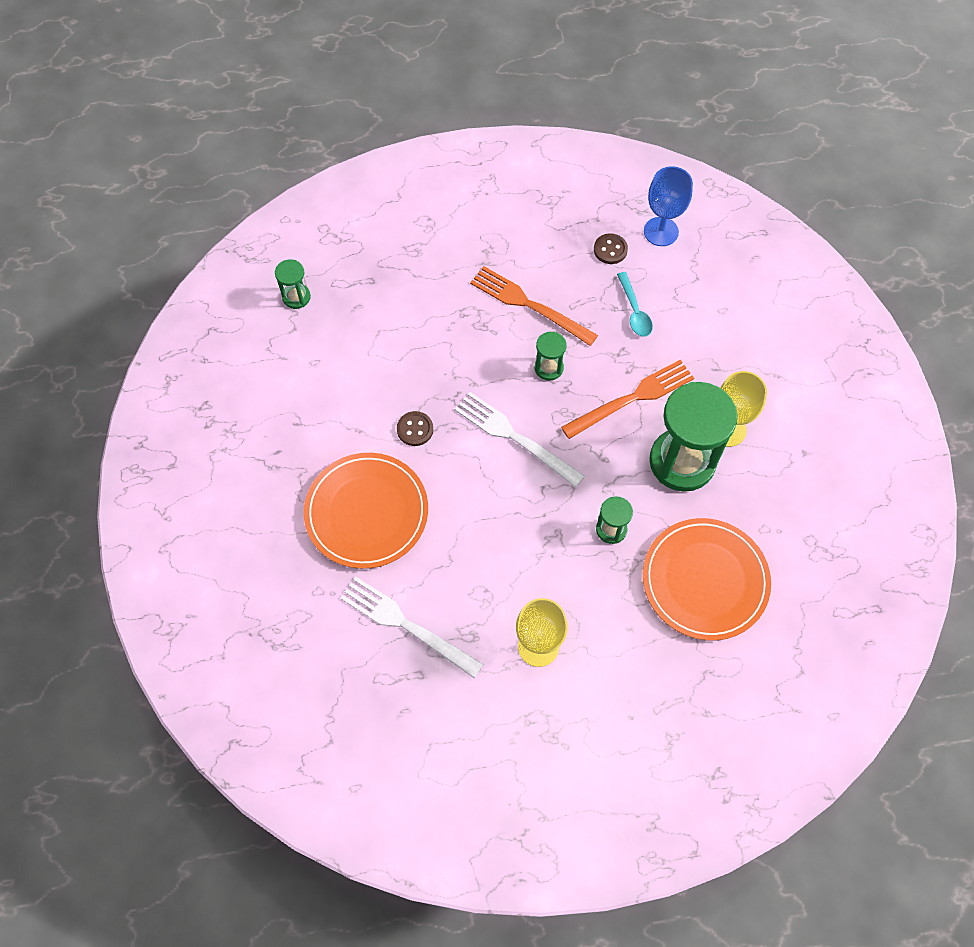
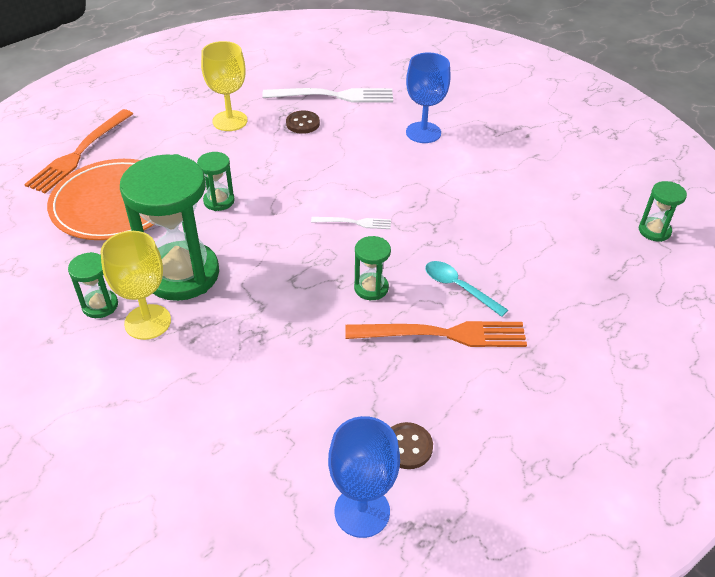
camera: 145 degrees right, 20 degrees down
(366, 512) = (423, 132): orange plate -> blue goblet
(415, 429) = (443, 191): brown button -> brown button (302, 123)
(514, 437) = (354, 223): white fork -> white fork, size x0.51
(632, 398) = (266, 302): orange fork -> orange fork (79, 153)
(634, 311) = (324, 388): turquoise spoon -> turquoise spoon (458, 288)
(757, 465) = (100, 305): none -> green hourglass

